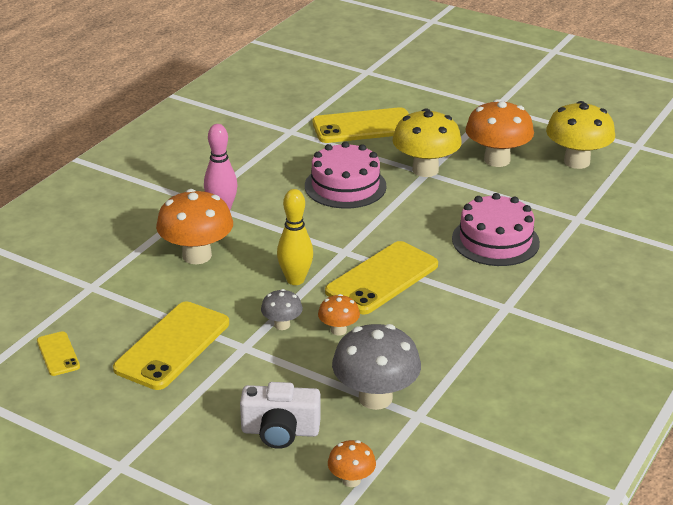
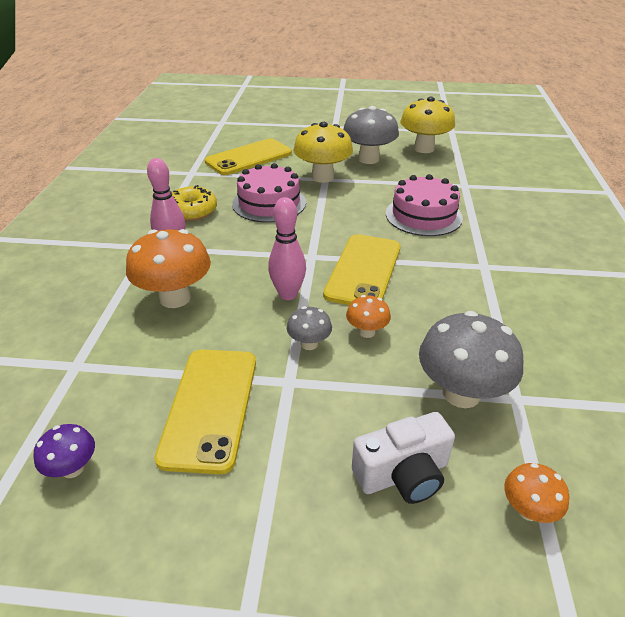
camera: 25 degrees left, 5 degrees up
(58, 354) = (73, 468): yellow phone -> purple mushroom
(263, 176) = (192, 211): none -> yellow donut
(295, 280) = (288, 294): yellow bowling pin -> pink bowling pin
(497, 160) = (368, 159): orange mushroom -> grey mushroom

